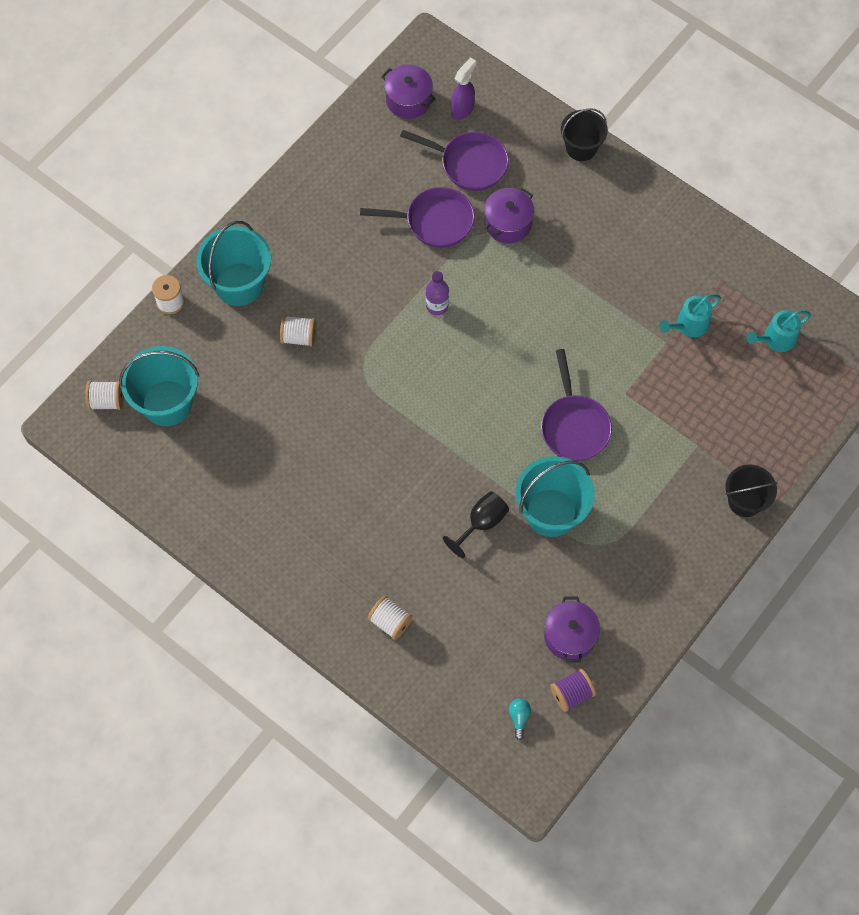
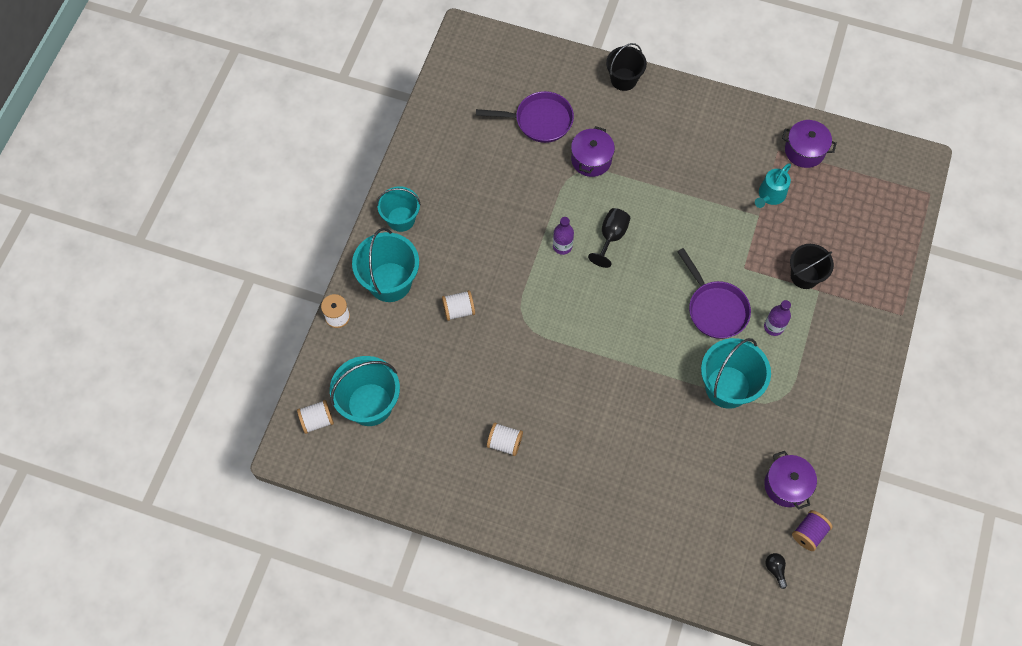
camera: 20 degrees left, 0 degrees up
(277, 222) = (401, 219): none -> turquoise bucket
(390, 622) = (635, 526): white spool -> white spool (504, 443)
(408, 100) = (468, 84): purple pot -> purple pot (804, 151)
(434, 221) = (531, 177): purple pan -> none
(462, 109) = (515, 78): purple spray bottle -> none
(481, 523) = (675, 416): black goblet -> black goblet (611, 237)
(519, 717) = (775, 569): turquoise light bulb -> black light bulb
(630, 466) = (773, 327): none -> purple bottle
(744, 501) = (875, 324): black bucket -> black bucket (804, 276)
(776, 339) = (842, 184): turquoise watering can -> none

